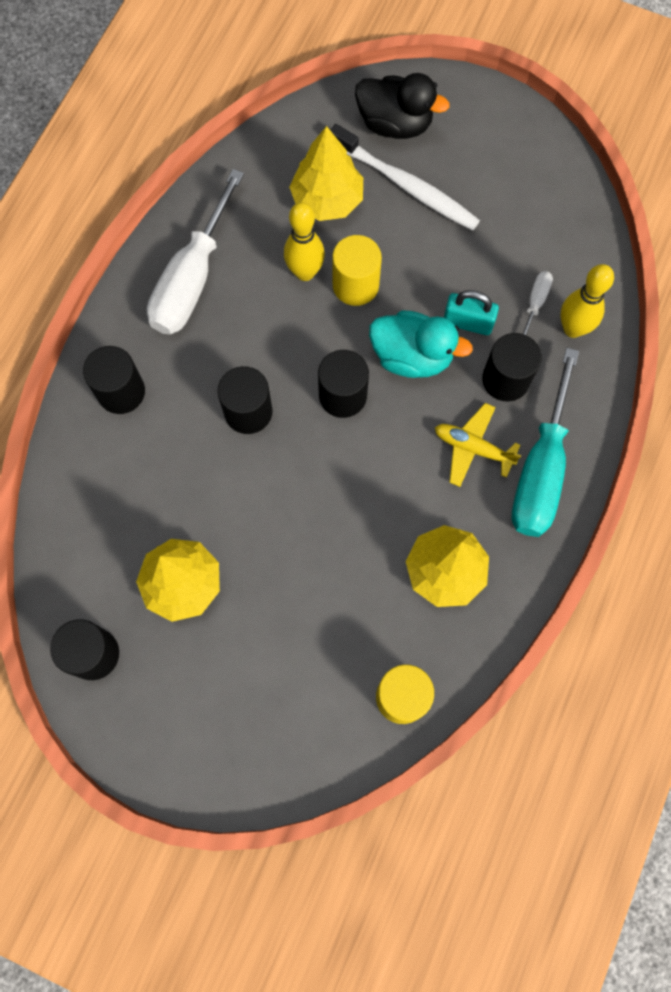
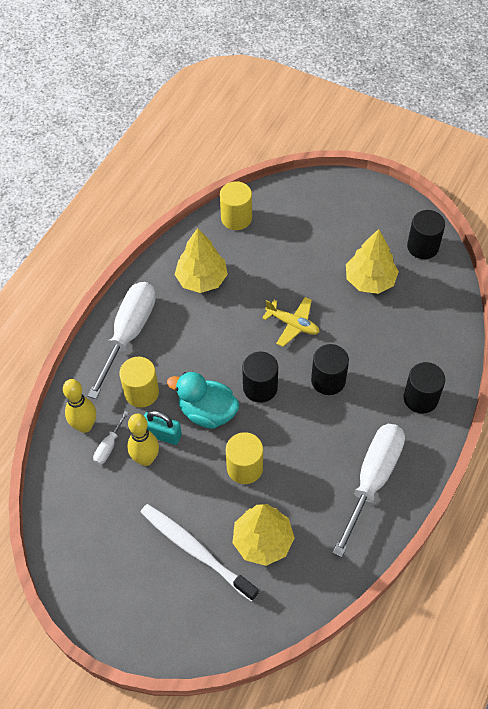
camera: 175 degrees left, 15 degrees down
(305, 272) = (283, 480): yellow bowling pin -> yellow bowling pin (146, 459)
(395, 124) = (199, 610): black duck -> none
(473, 448) = (172, 349): yellow plane -> yellow plane (292, 324)
(505, 379) = (141, 392): black cylinder -> yellow cylinder
(540, 470) = (129, 333): turquoise screwdriver -> white screwdriver

